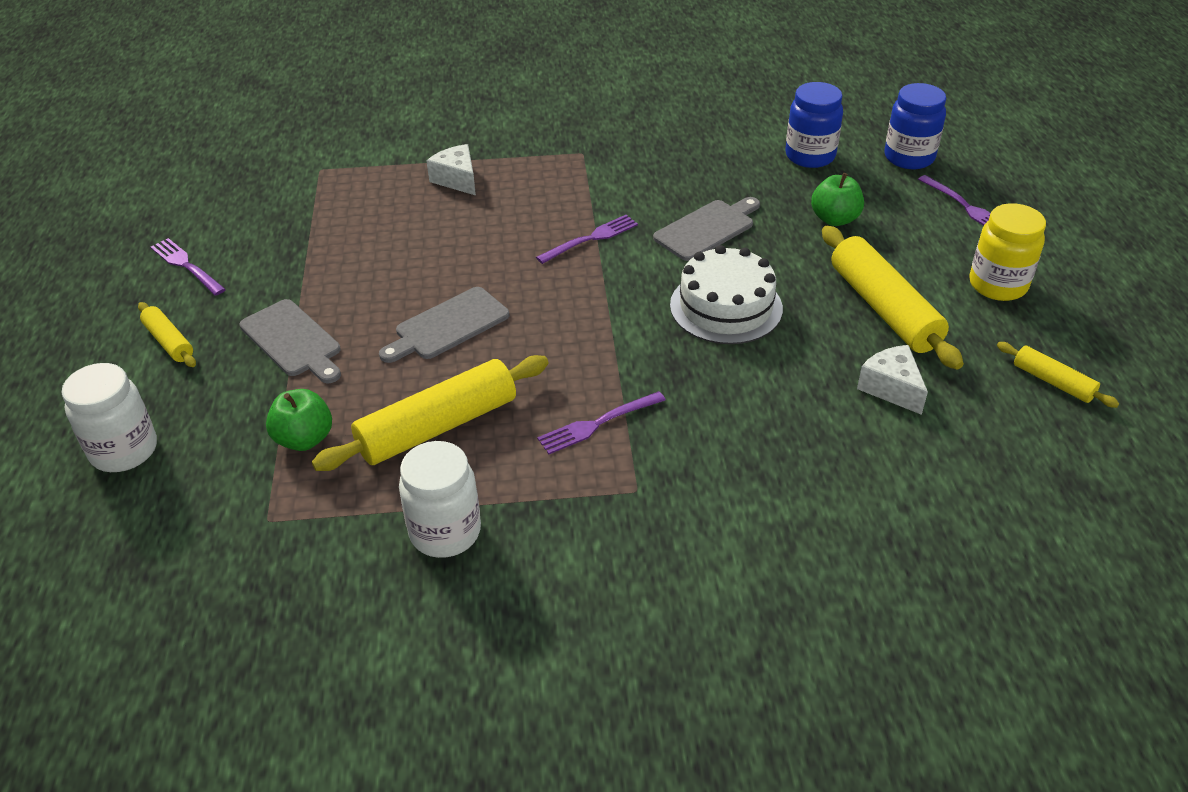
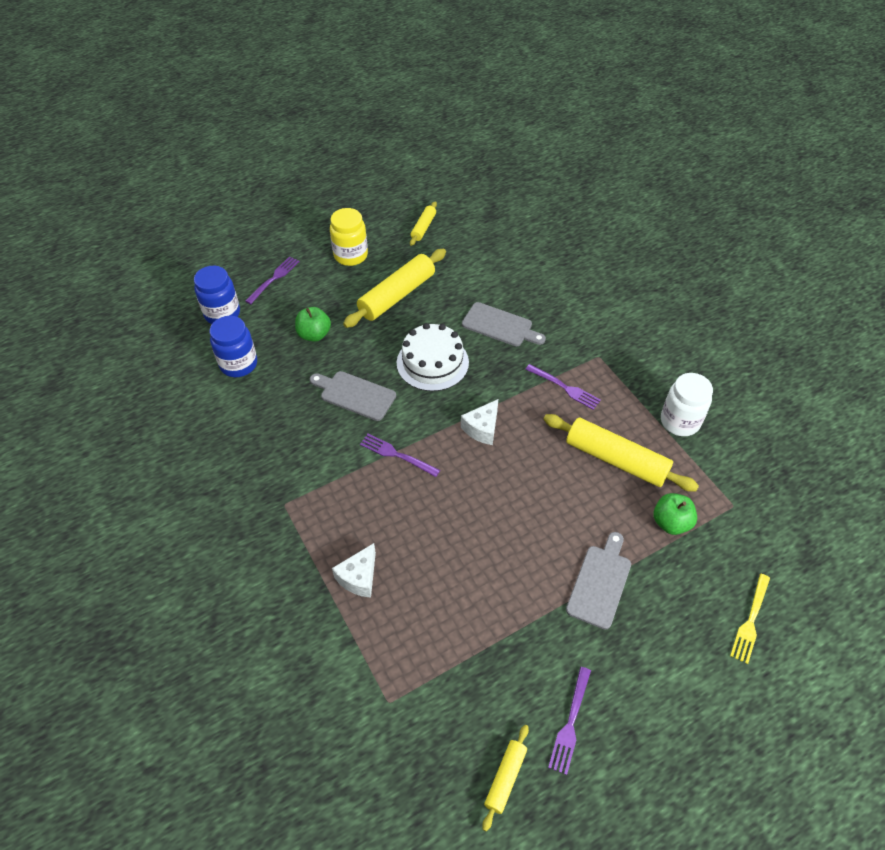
camera: 115 degrees left, 10 degrees up
(124, 450) = (750, 620): white jar -> yellow fork
(169, 342) = (652, 668): yellow rolling pin -> yellow rolling pin (505, 778)
(448, 326) = (531, 497): grey cutting board -> grey cutting board (500, 326)
(891, 388) = (462, 281): white cheese -> white cheese (482, 428)

